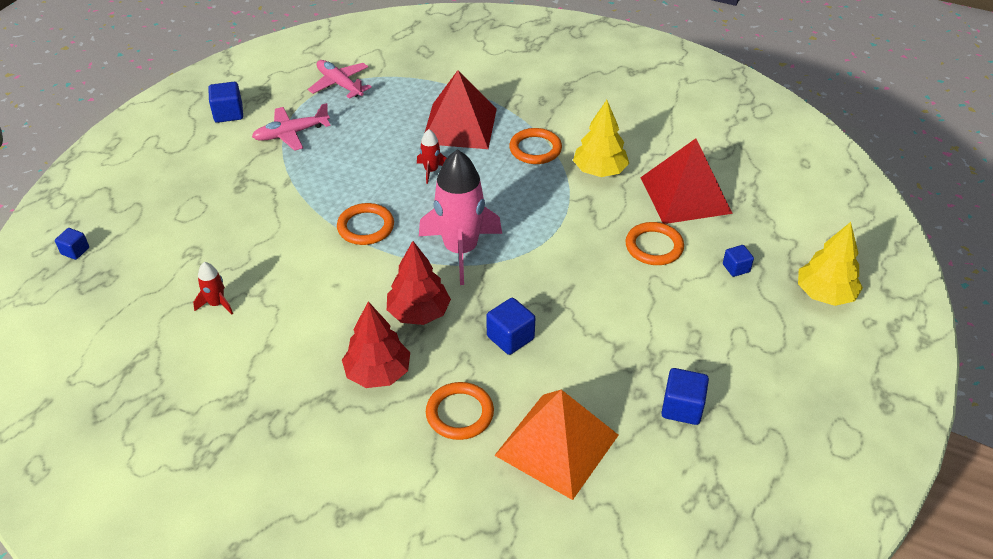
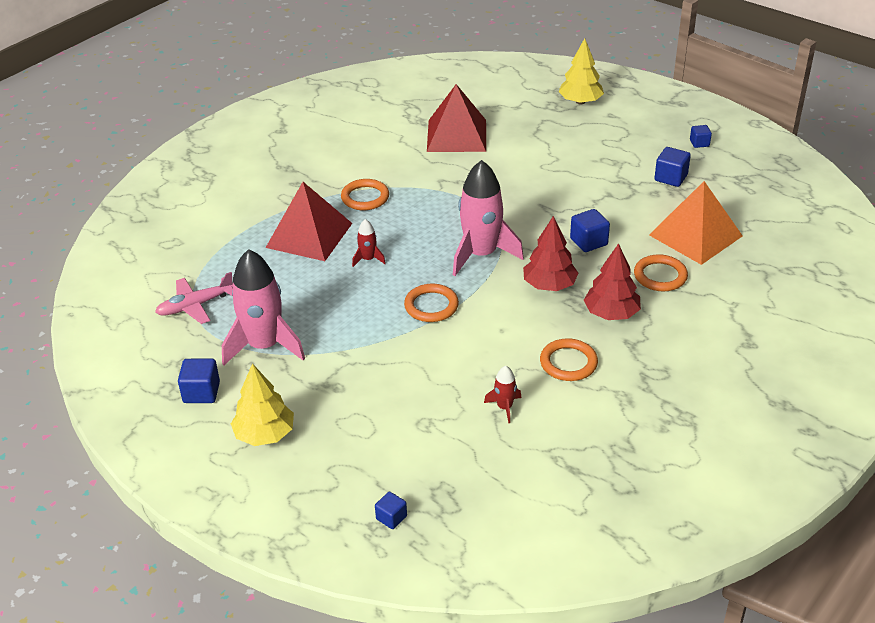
camera: 75 degrees left, 5 degrees down
(291, 134) = (264, 346): pink plane -> pink rocket
(599, 171) = (410, 169): yellow tree -> yellow tree (265, 434)
(654, 246) = (510, 160): orange ring -> orange ring (568, 363)
(736, 268) = (544, 130): blue cube -> blue cube (699, 143)

